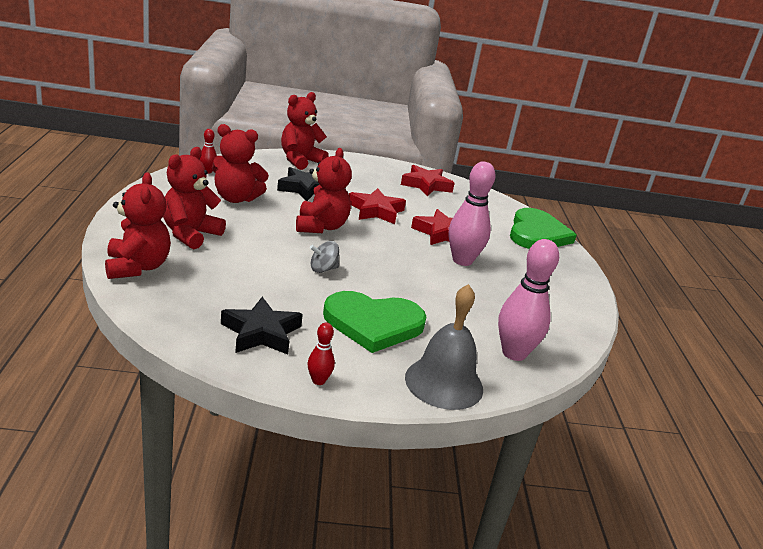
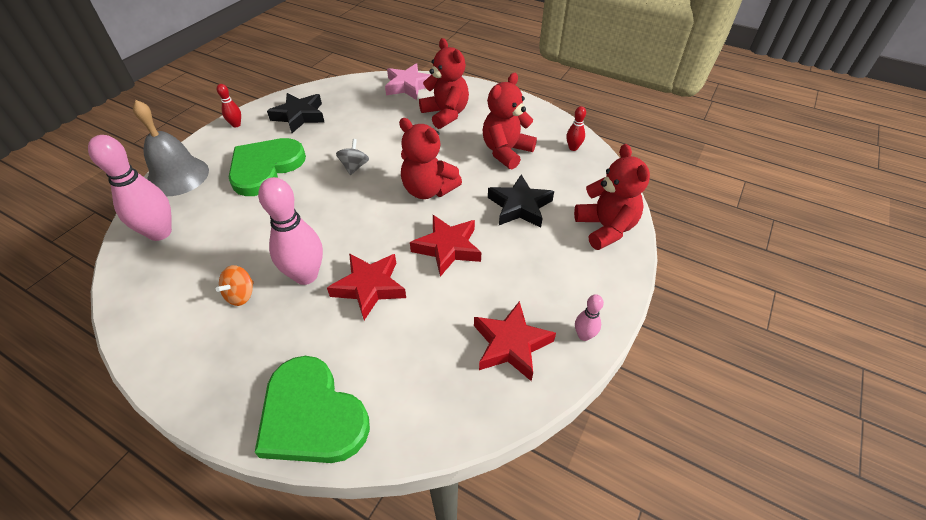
camera: 125 degrees right, 20 degrees up
(137, 267) = (408, 86): red teddy bear -> pink star
(396, 167) = (584, 335): none -> pink bowling pin
(509, 283) = (241, 295): none -> orange spinning top

